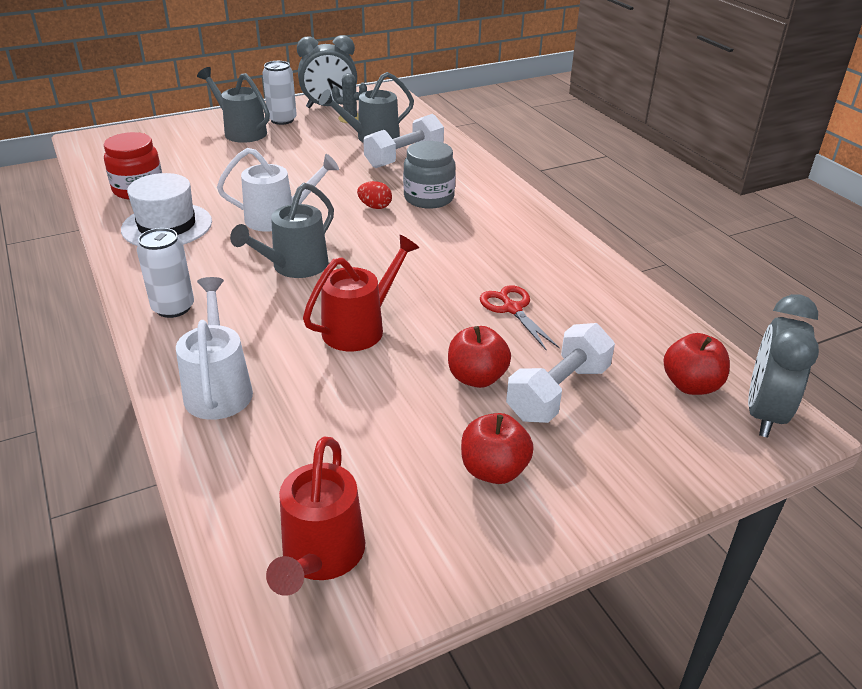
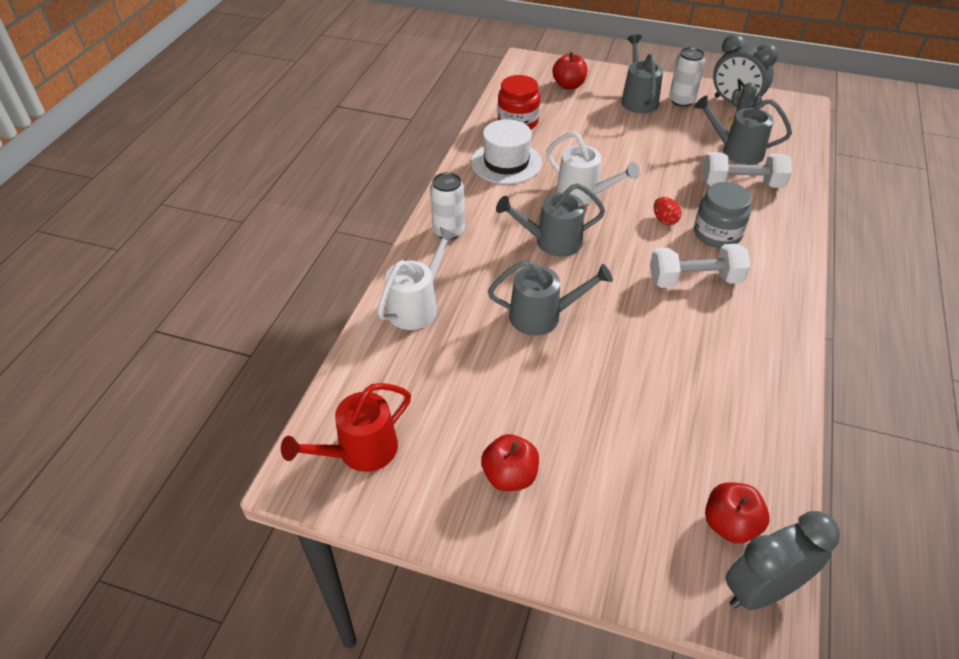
camera: 45 degrees right, 10 degrees up
(360, 327) = (543, 316): red watering can -> grey watering can
(477, 378) = (576, 405): red apple -> red apple (568, 85)
(512, 309) = (667, 369): red scissors -> none
(558, 392) = (619, 456): white dumbbell -> white dumbbell (694, 280)

